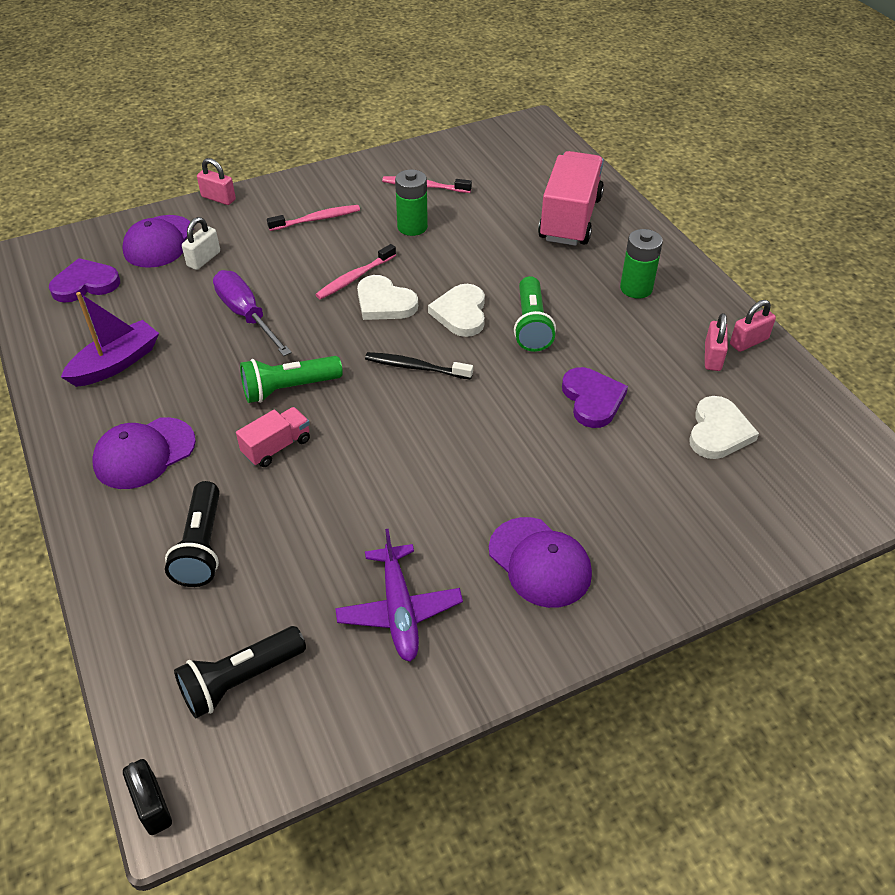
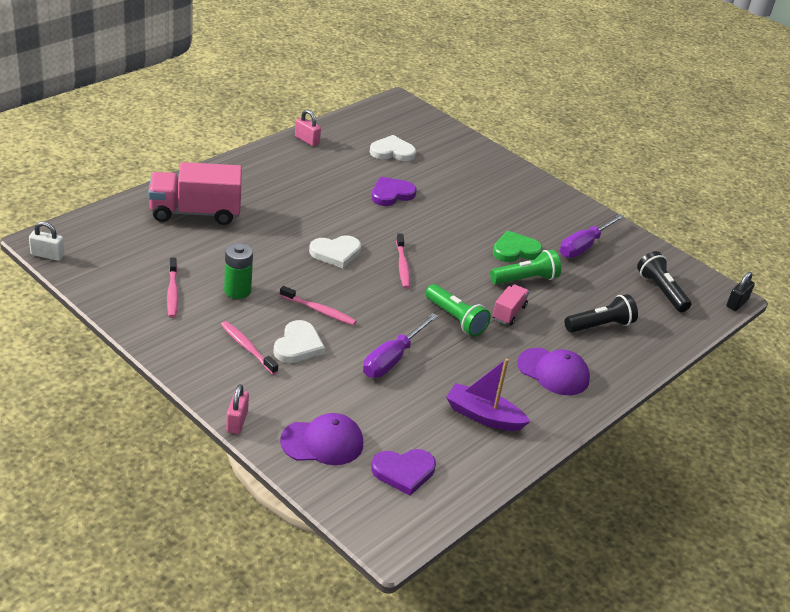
camera: 115 degrees left, 10 degrees down
(85, 284) = (404, 472): purple heart -> purple heart turned 60 degrees counterclockwise
(204, 259) = (334, 404): white padlock -> white padlock (47, 255)
(240, 680) = (661, 291): black flashlight -> black flashlight turned 150 degrees counterclockwise
(277, 447) = (509, 313): pink truck -> pink truck turned 90 degrees clockwise
(384, 302) = (342, 290): white heart -> white heart (298, 345)
(399, 610) = (584, 246): purple plane -> purple screwdriver
(415, 505) = (515, 250): none -> green heart
(416, 367) = (402, 266): black toothbrush -> pink toothbrush
(531, 325) = (333, 221): green flashlight -> green flashlight (525, 279)
(539, 562) = (522, 205): purple cap -> none
(636, 288) = (271, 181): green battery -> none
(712, 357) = (328, 153): pink padlock -> none

